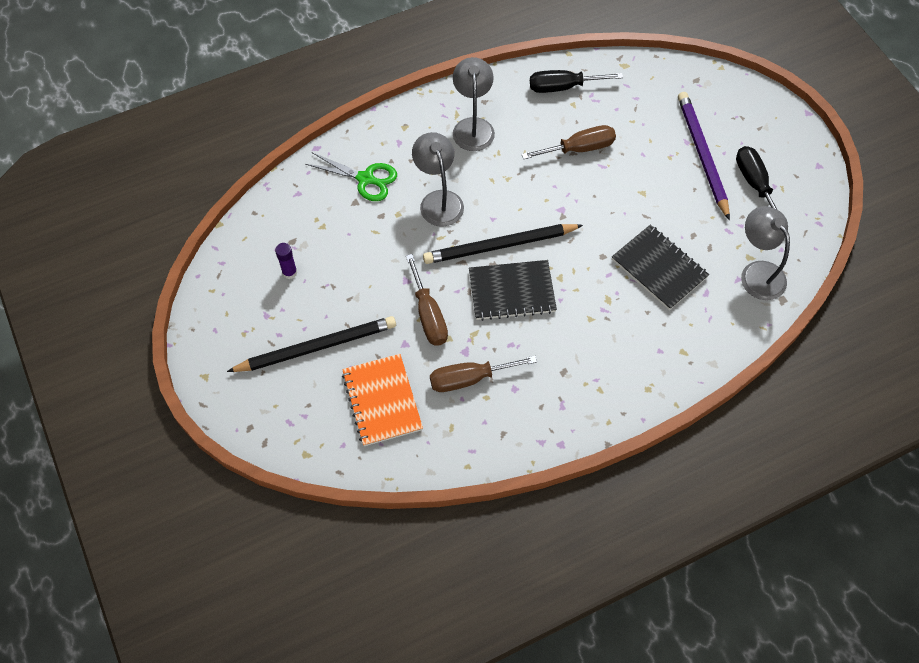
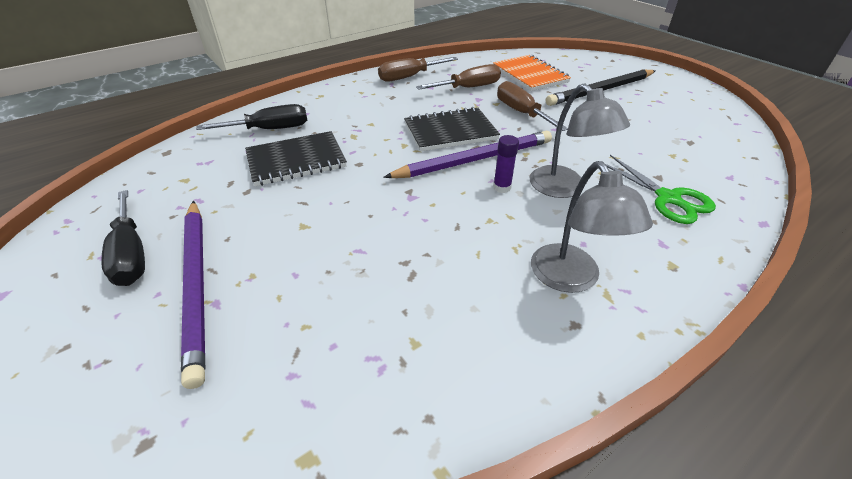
camera: 170 degrees right, 20 degrees down
(289, 272) = (668, 123): purple glue stick -> purple glue stick (502, 187)
(365, 179) = (668, 198): green scissors -> green scissors turned 135 degrees counterclockwise
(500, 246) = (474, 159): black pencil -> purple pencil
(563, 87) = (439, 376): black screwdriver -> black screwdriver (270, 129)
(579, 148) = (396, 269): brown screwdriver -> brown screwdriver (409, 77)
(659, 268) = (296, 160): black notebook -> black notebook turned 60 degrees counterclockwise
(757, 272) = (182, 168): grey lamp -> none

